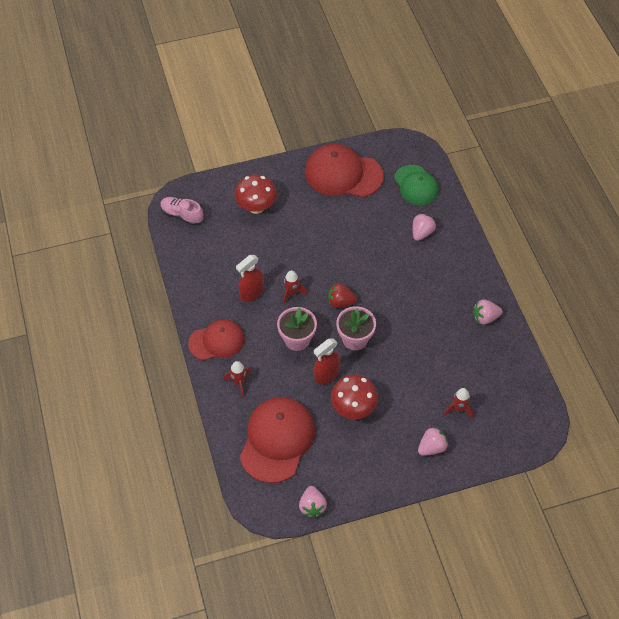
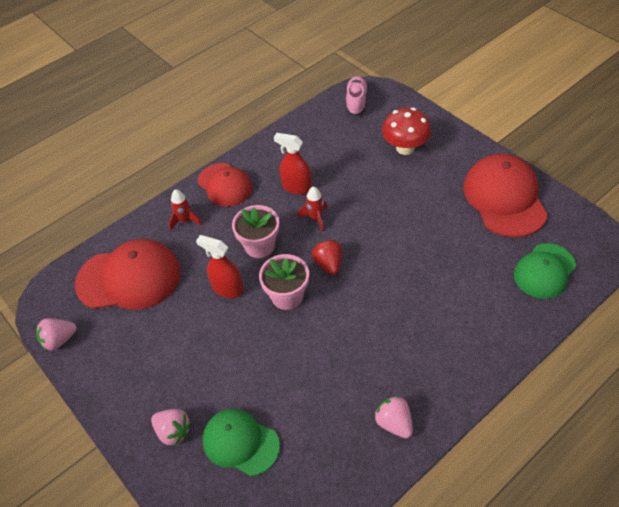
camera: 70 degrees right, 5 degrees down
(353, 408) = (195, 330): red mushroom -> none
(421, 233) = (477, 304): pink strawberry -> none
(459, 409) = (240, 442): red rocket -> green cap

